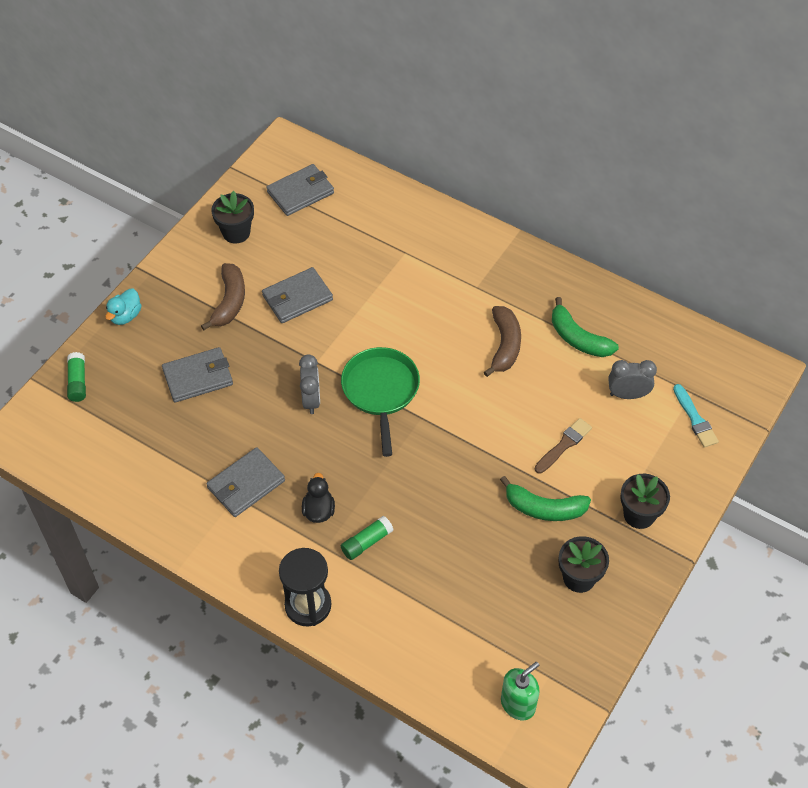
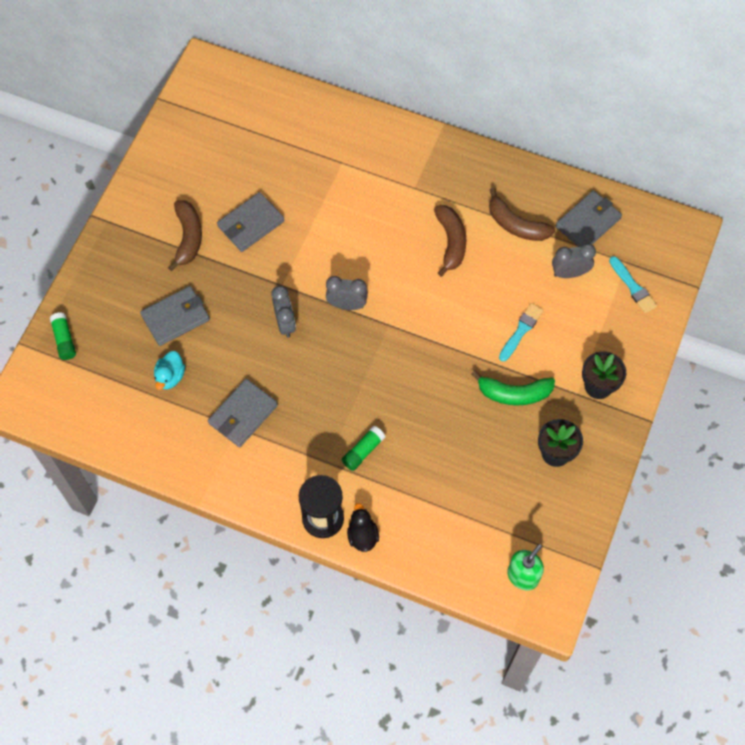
camera: 10 degrees left, 10 degrees up
(125, 316) = (93, 267): turquoise duck -> turquoise duck (170, 377)
(236, 232) = (179, 166): black flower pot -> none
(300, 192) = (231, 115): grey wallet -> grey wallet (588, 222)
(318, 510) = (314, 428): black duck -> black duck (362, 535)
(381, 391) = (347, 305): green pan -> grey clock
(564, 445) = (521, 330): brown brush -> turquoise brush
(578, 338) = (516, 225): green banana -> brown banana

